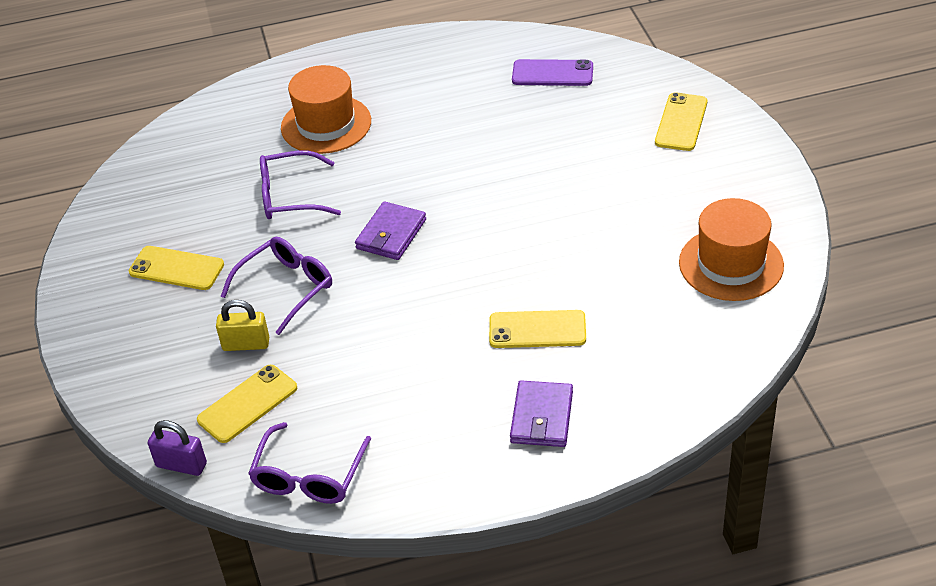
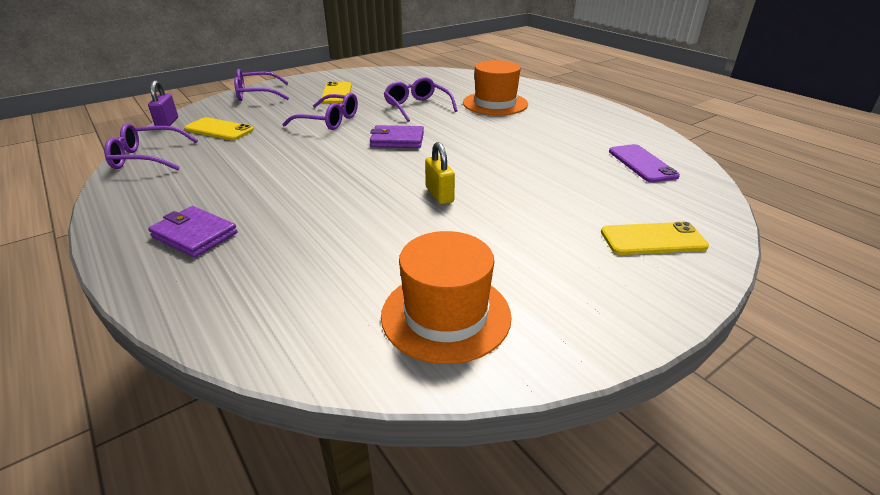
camera: 65 degrees right, 10 degrees down
(114, 360) = (257, 94): none -> purple glasses
(246, 344) = (274, 120): yellow padlock -> yellow padlock (439, 195)
(537, 330) = (307, 213): yellow phone -> none
(542, 417) = (194, 235): purple wallet -> purple wallet turned 45 degrees clockwise

